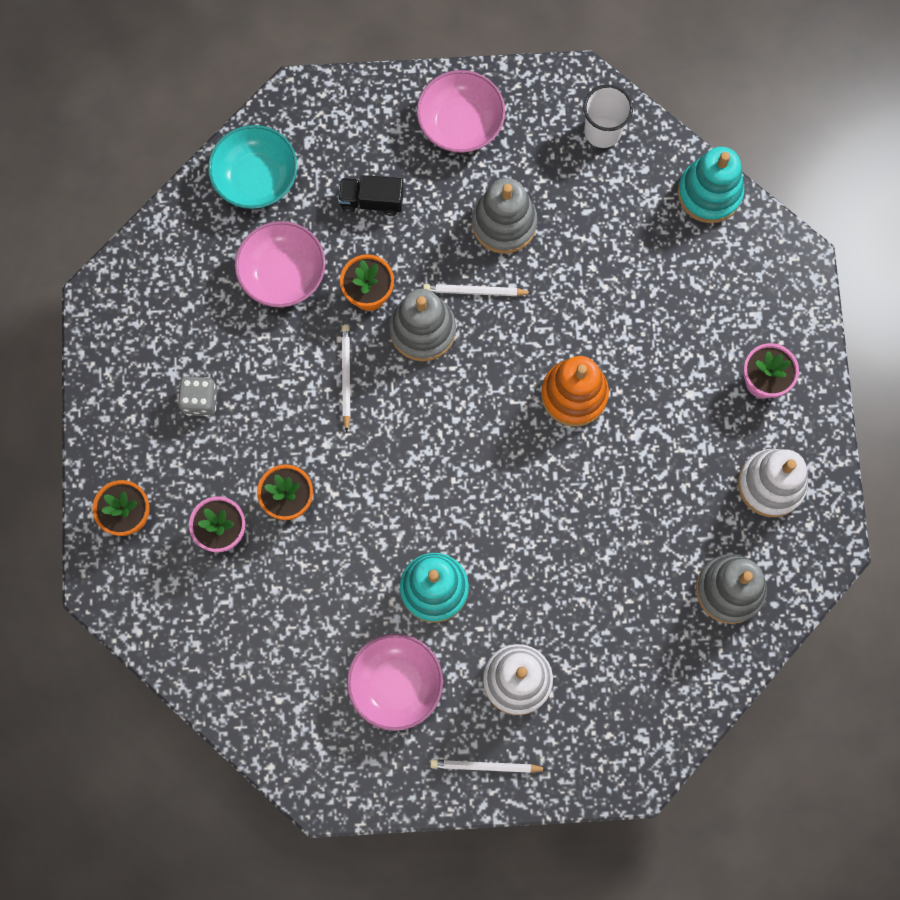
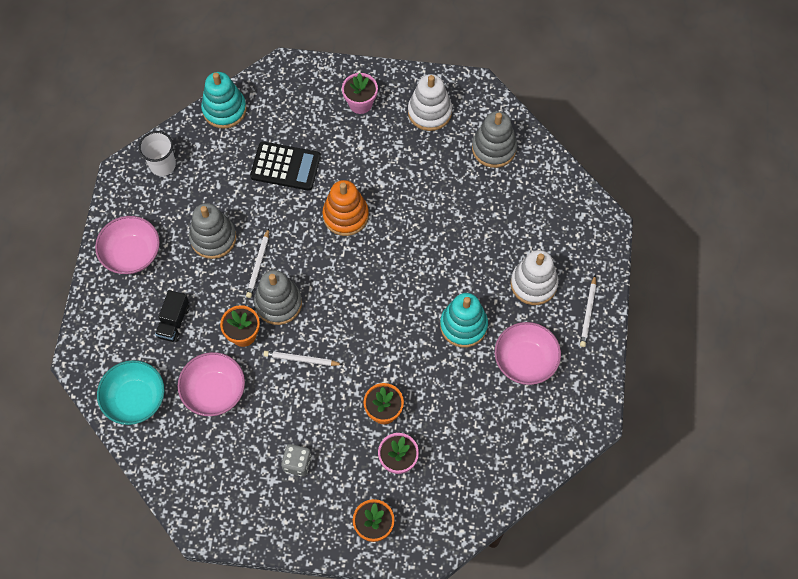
camera: 80 degrees left, 10 degrees down
(635, 296) = (285, 166): none -> black calculator

